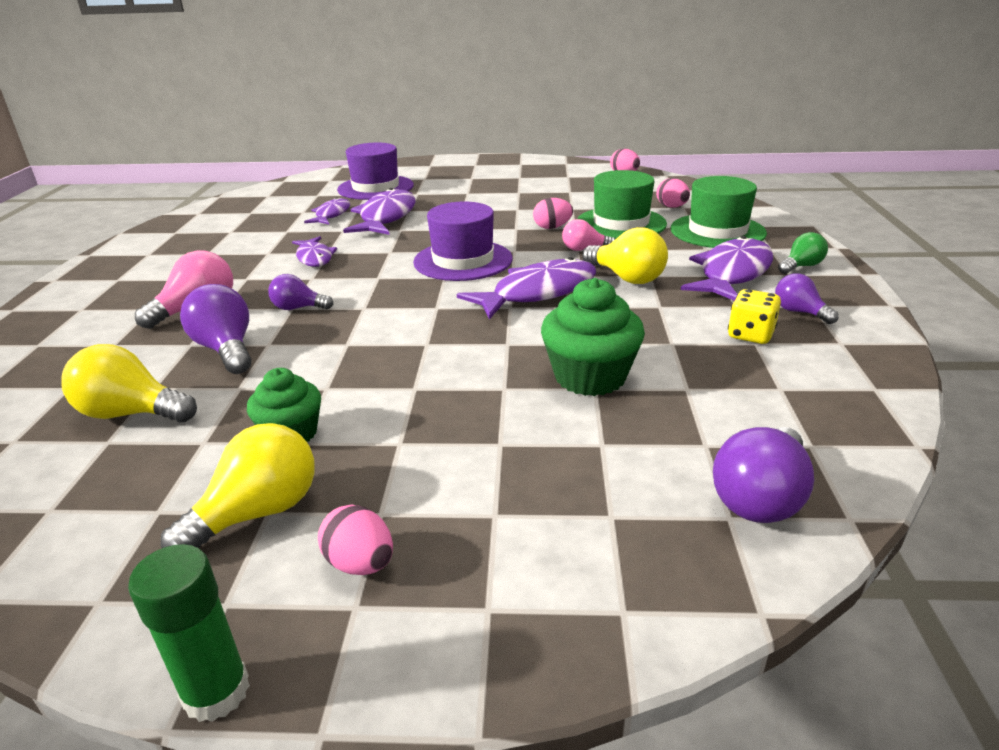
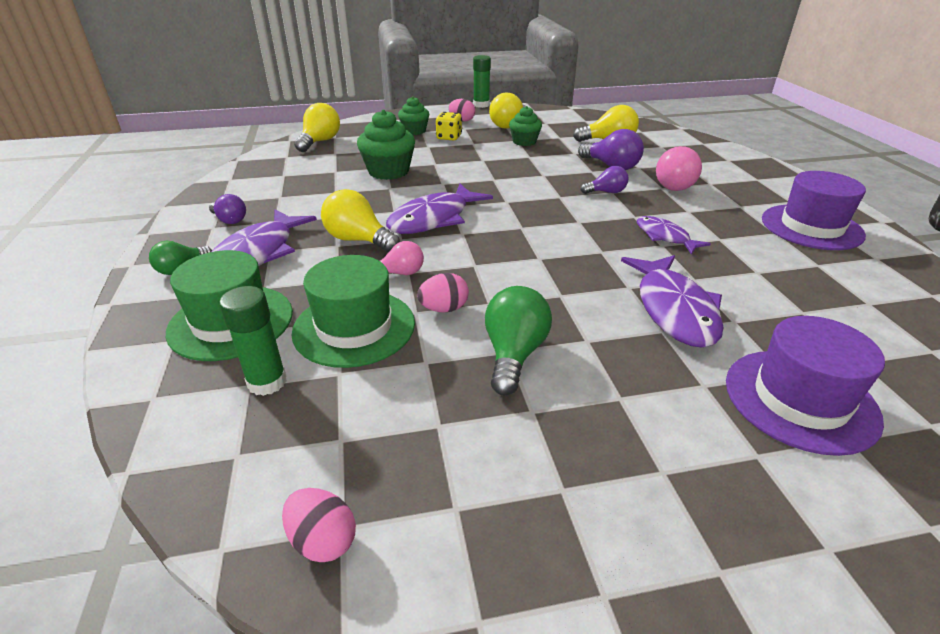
camera: 165 degrees right, 5 degrees up
(331, 215) = (753, 308): purple fish -> none
(463, 260) = (518, 246): purple hat -> purple hat (811, 227)
(514, 207) = (514, 354): none -> green light bulb
(514, 518) = (414, 131): none -> green cupcake
(671, 207) = (267, 382): pink egg -> green glue stick
(750, 335) = (280, 201): yellow dice -> yellow dice (449, 137)
(760, 497) = (320, 142): purple light bulb -> yellow light bulb

